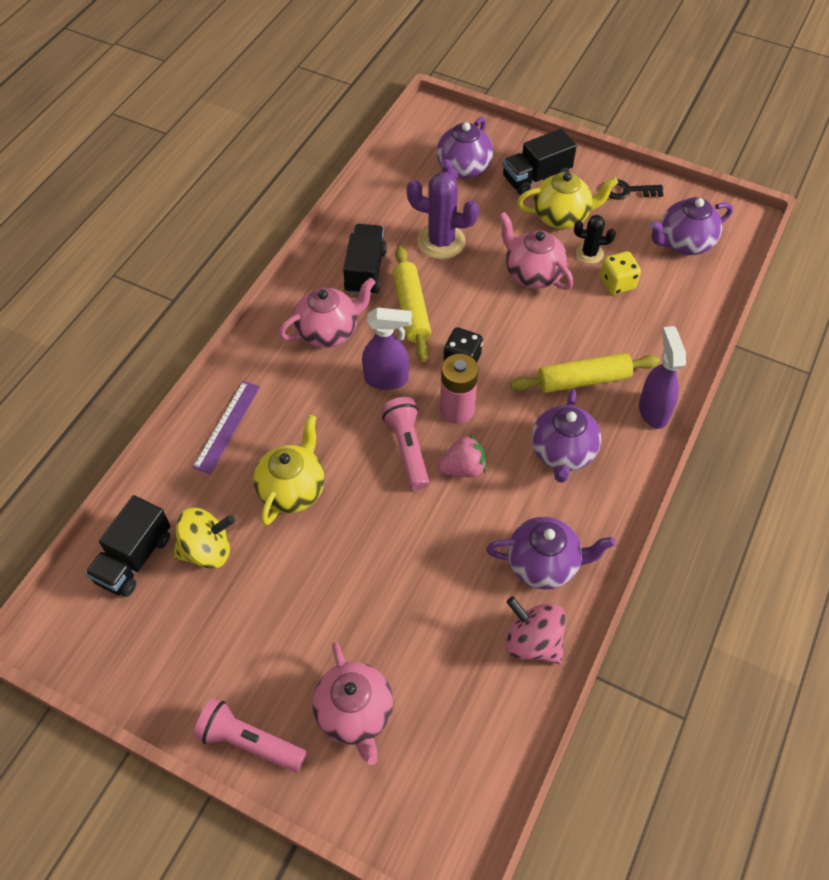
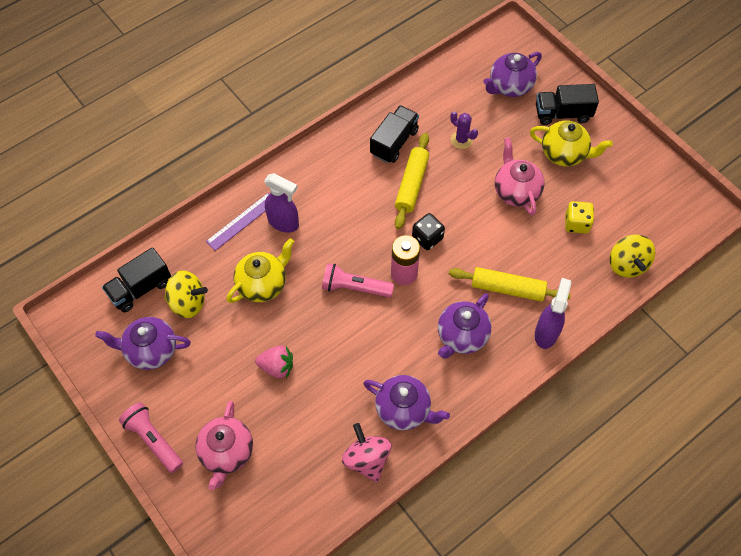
camera: 25 degrees right, 5 degrees up
(329, 331) = (345, 178): pink teapot -> none
(387, 379) = (366, 231): purple spray bottle -> purple spray bottle (284, 223)
(407, 448) = (354, 287): pink flashlight -> pink flashlight turned 90 degrees counterclockwise
(441, 242) = (461, 140): purple cactus -> purple cactus, size x0.58
(462, 468) = (385, 318): pink strawberry -> pink strawberry (277, 367)
(589, 253) = (568, 192): black cactus -> none
(627, 191) = (628, 151): black key -> none
(684, 243) = (649, 211): purple teapot -> purple teapot (151, 350)
(694, 305) = (627, 264): none -> yellow spinning top

